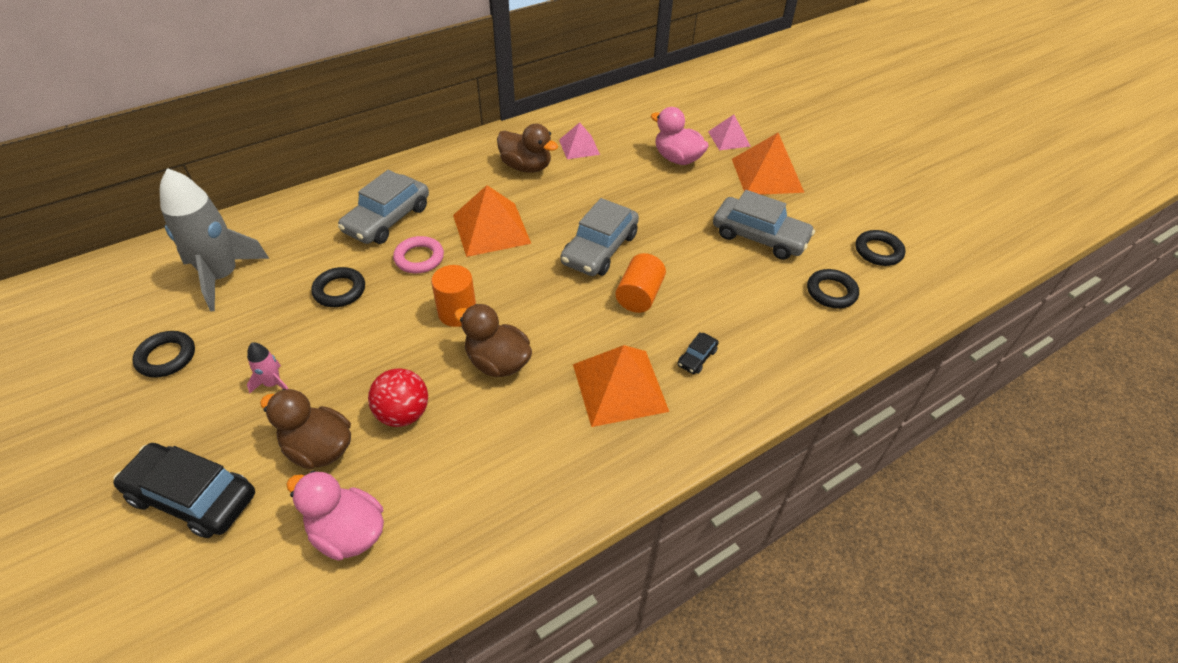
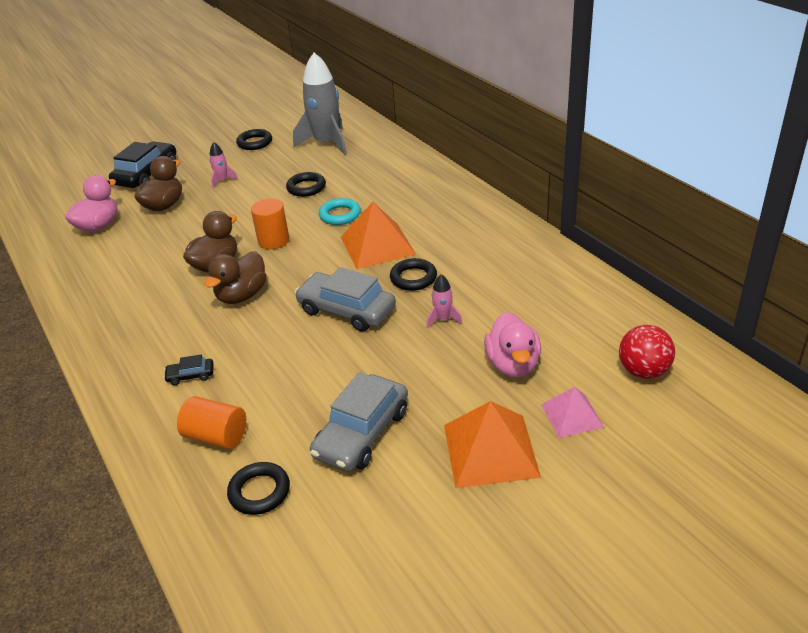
camera: 95 degrees right, 10 degrees down
(387, 219) = (390, 193): grey car -> none
(403, 414) = (181, 231): red ball -> red ball (643, 371)
(419, 258) = (340, 215): pink ring -> turquoise ring
(526, 167) = (476, 255): brown duck -> brown duck (242, 295)
(579, 147) = (521, 287): pink pyramid -> none
(618, 190) = (443, 319): none -> pink rocket
(619, 387) = (171, 329): orange pyramid -> none
(639, 296) = (277, 338): orange cylinder -> orange cylinder (216, 436)
(677, 159) = (513, 365): pink duck -> pink duck turned 135 degrees clockwise
(697, 357) = (190, 375): black car -> black car turned 45 degrees counterclockwise
(878, 251) = (328, 556): black ring -> black ring (413, 278)

